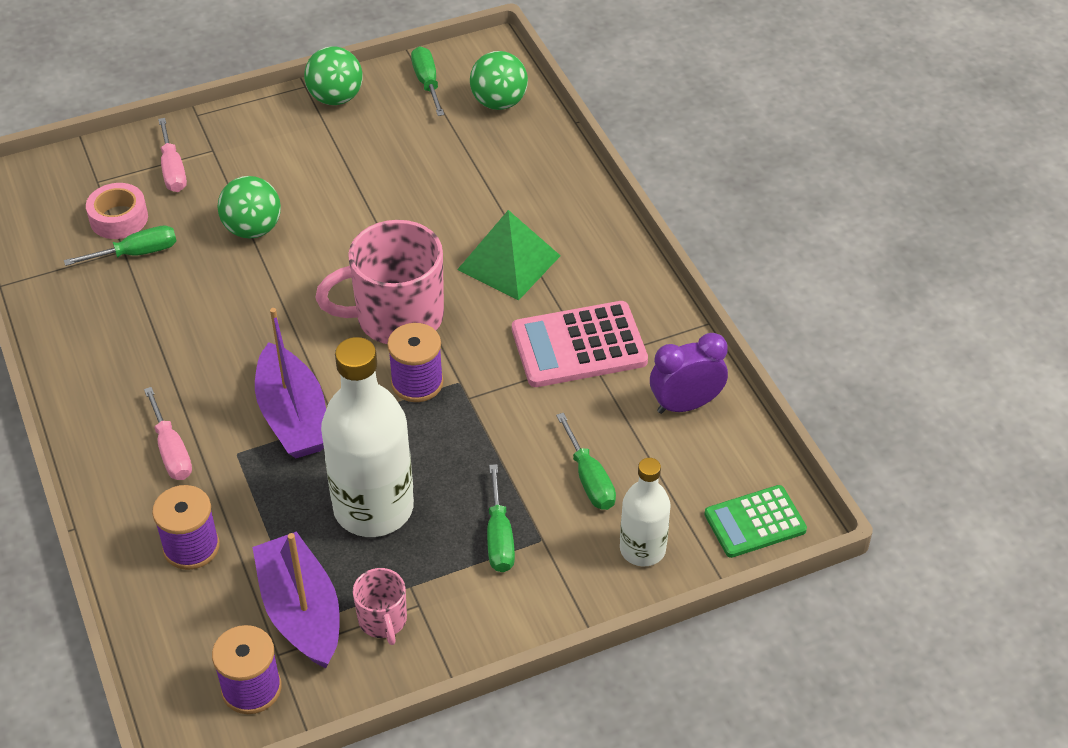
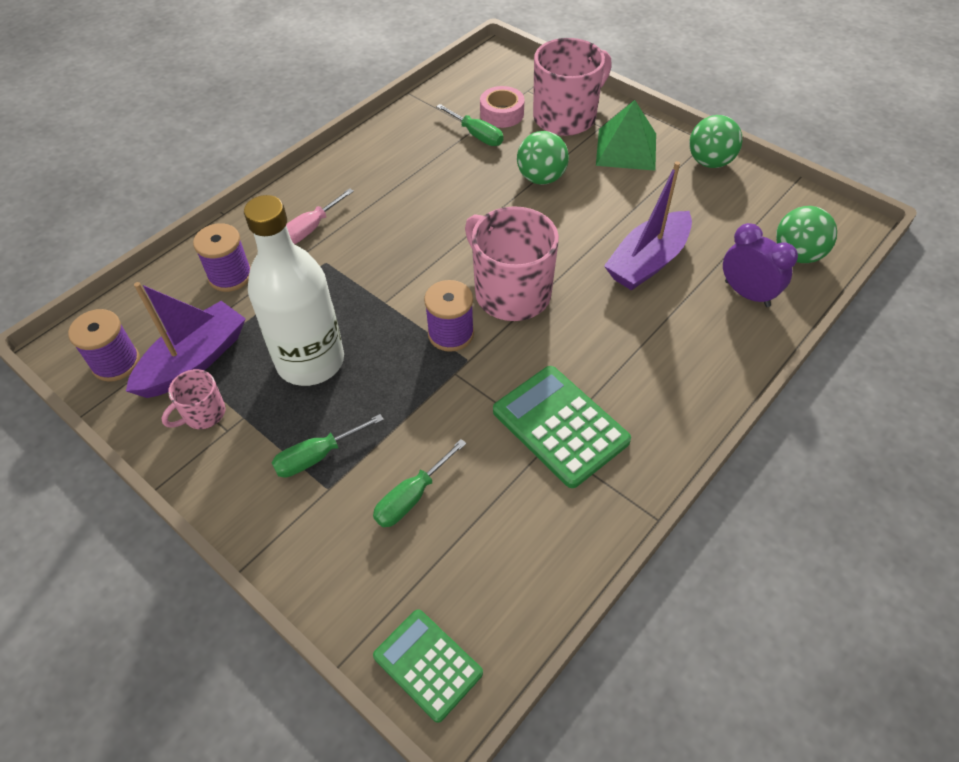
camera: 65 degrees right, 5 degrees up
(173, 170) = (566, 117): pink screwdriver -> pink mug
(293, 417) = (375, 277): purple boat -> purple boat (647, 262)
(427, 83) = (776, 203): green screwdriver -> none
(509, 262) = (620, 337): green pyramid -> green pyramid (626, 149)
(579, 346) = (560, 426): pink calculator -> green calculator
(642, 549) = (350, 574): white bottle -> none
(685, 405) = (542, 541): purple clock -> purple clock (747, 294)

